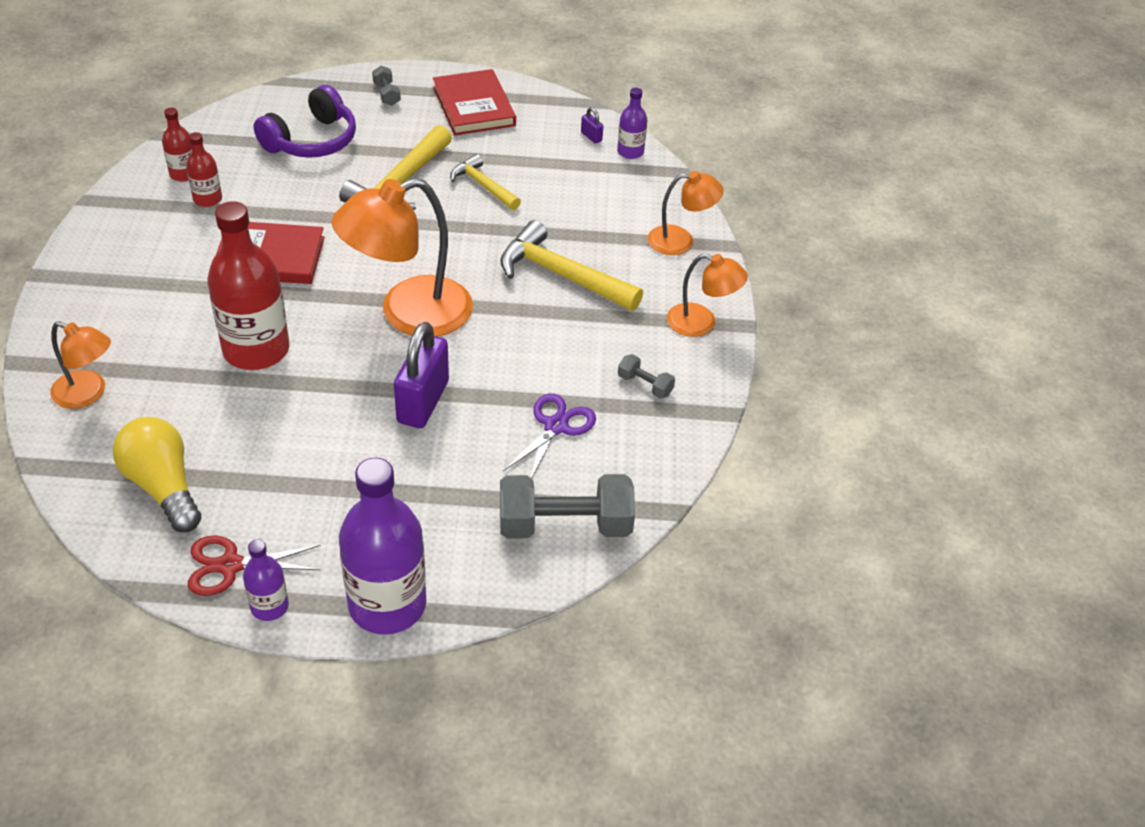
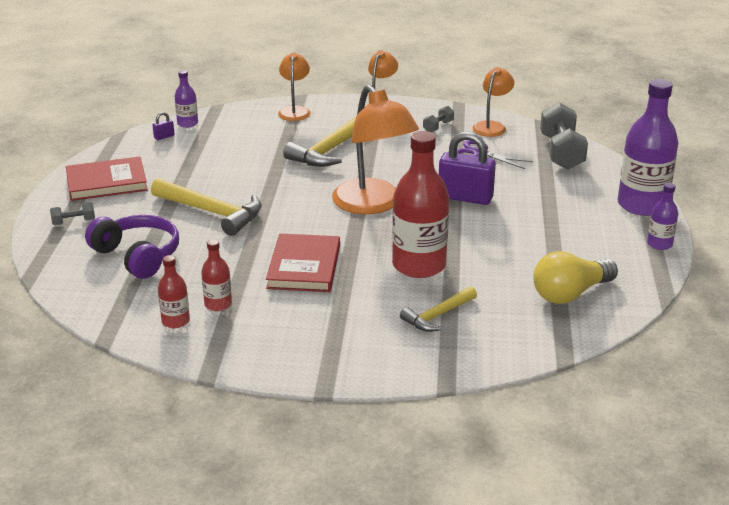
camera: 85 degrees left, 15 degrees down
(88, 394) = (480, 340): orange lamp -> orange lamp (492, 126)
(230, 565) = (632, 261): red scissors -> none
(483, 186) = (220, 178): yellow hammer -> yellow hammer (438, 315)

